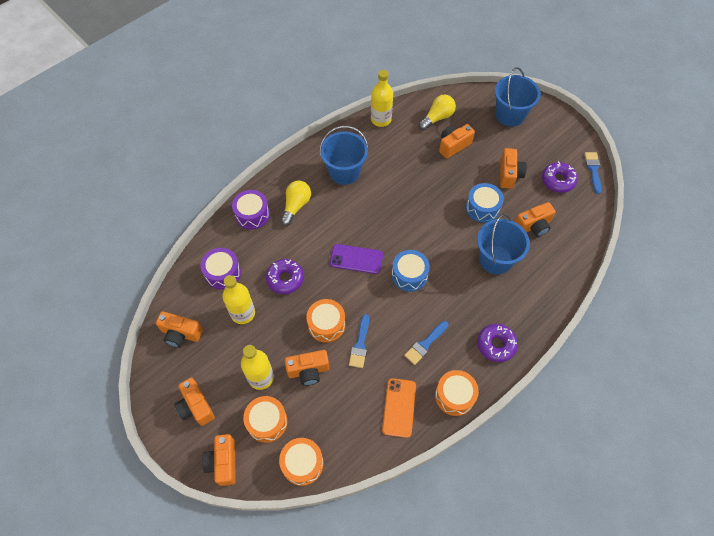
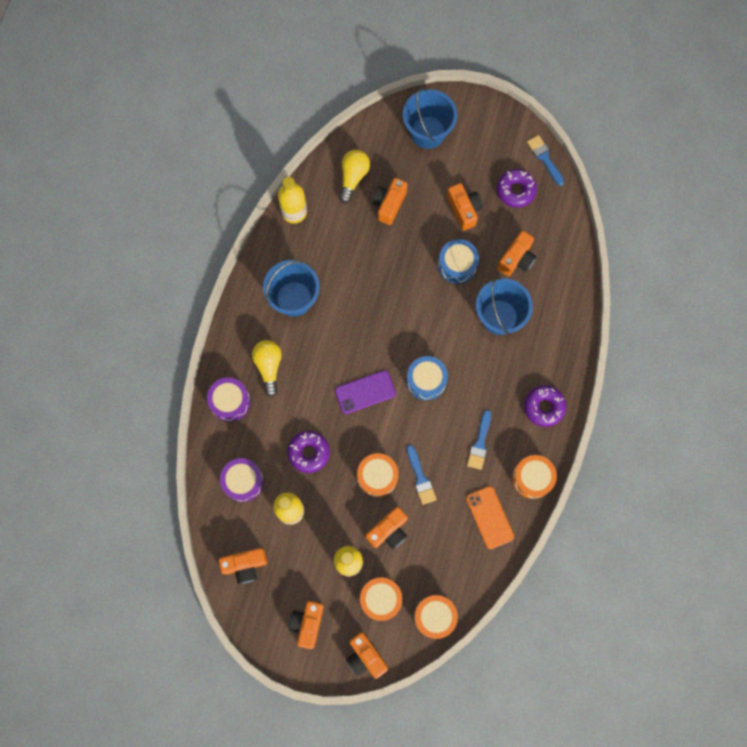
camera: 30 degrees left, 15 degrees up
(196, 407) = (307, 623): orange camera -> orange camera turned 75 degrees clockwise

